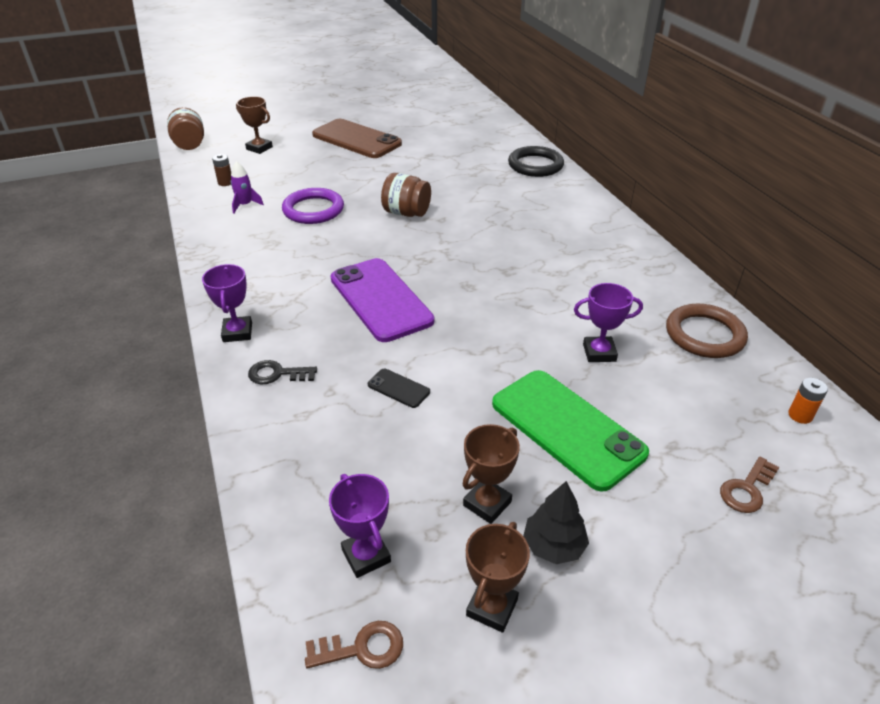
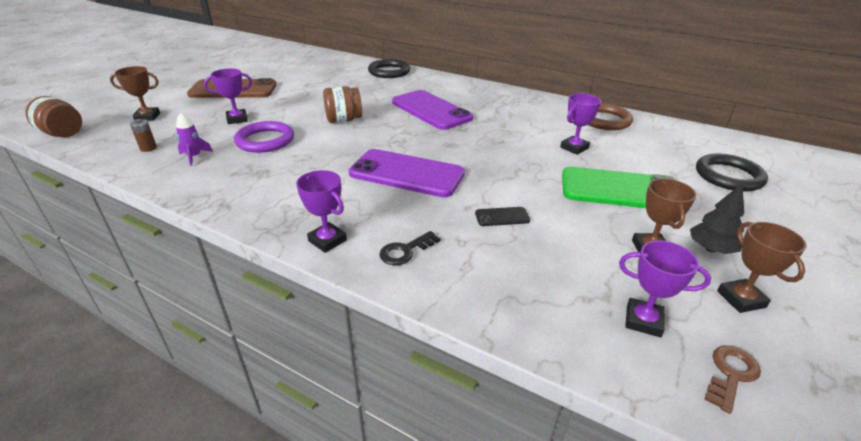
camera: 40 degrees left, 5 degrees down
(320, 176) = (237, 119): none -> purple trophy
(508, 235) = (431, 110): none -> purple phone
(746, 489) = (728, 176): brown key -> black ring
(800, 415) = (693, 136): orange battery -> none

